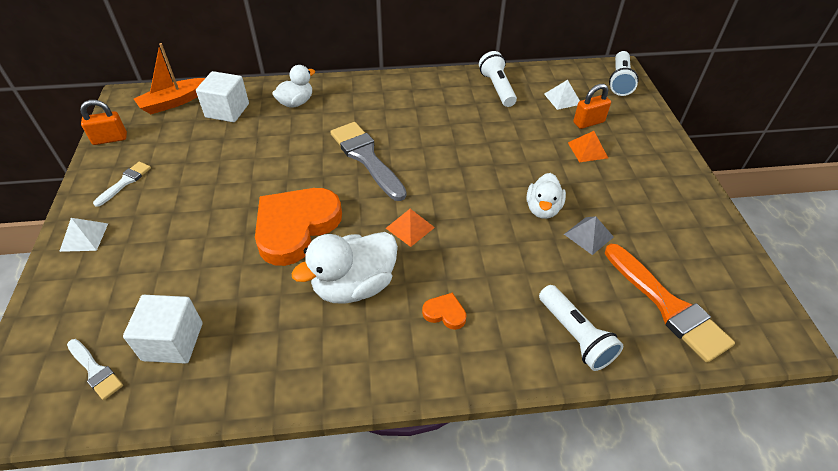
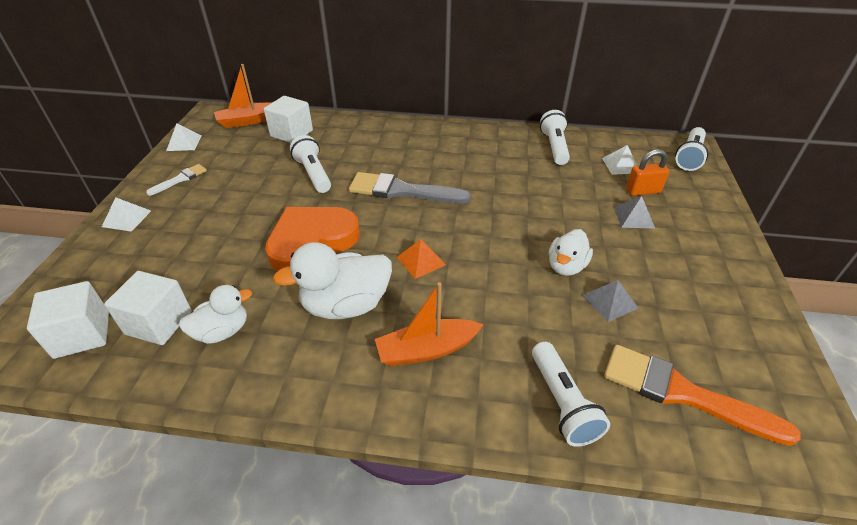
camera: 15 degrees right, 5 degrees down
(95, 370) = (82, 334): white brush -> white cube
(110, 139) = (184, 143): orange padlock -> white pyramid
(269, 153) = (313, 174): none -> white flashlight
(296, 103) = (355, 135): white duck -> white duck (222, 331)
(366, 158) = (402, 191): grey brush -> grey brush turned 60 degrees counterclockwise
(445, 313) = (427, 350): orange heart -> orange boat
(587, 150) = (633, 217): orange pyramid -> grey pyramid
(667, 306) = (682, 393): orange brush -> orange brush turned 135 degrees clockwise

